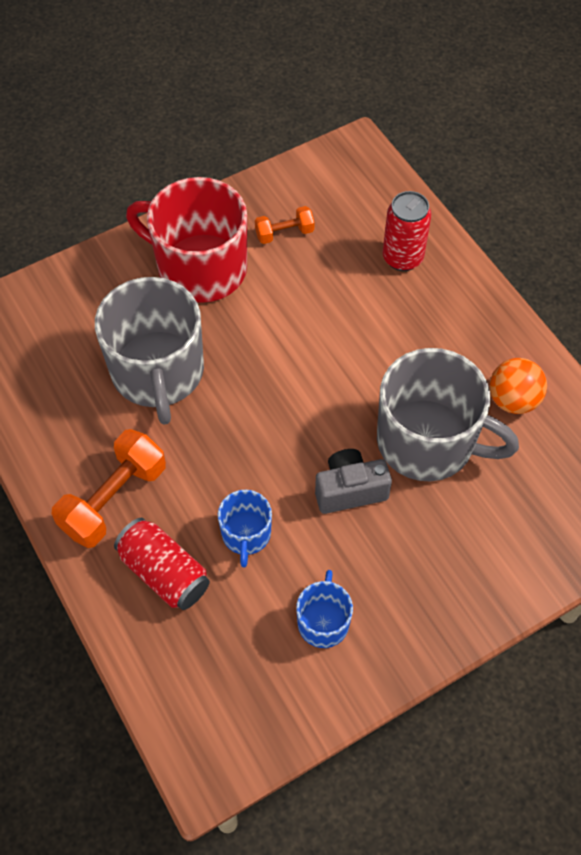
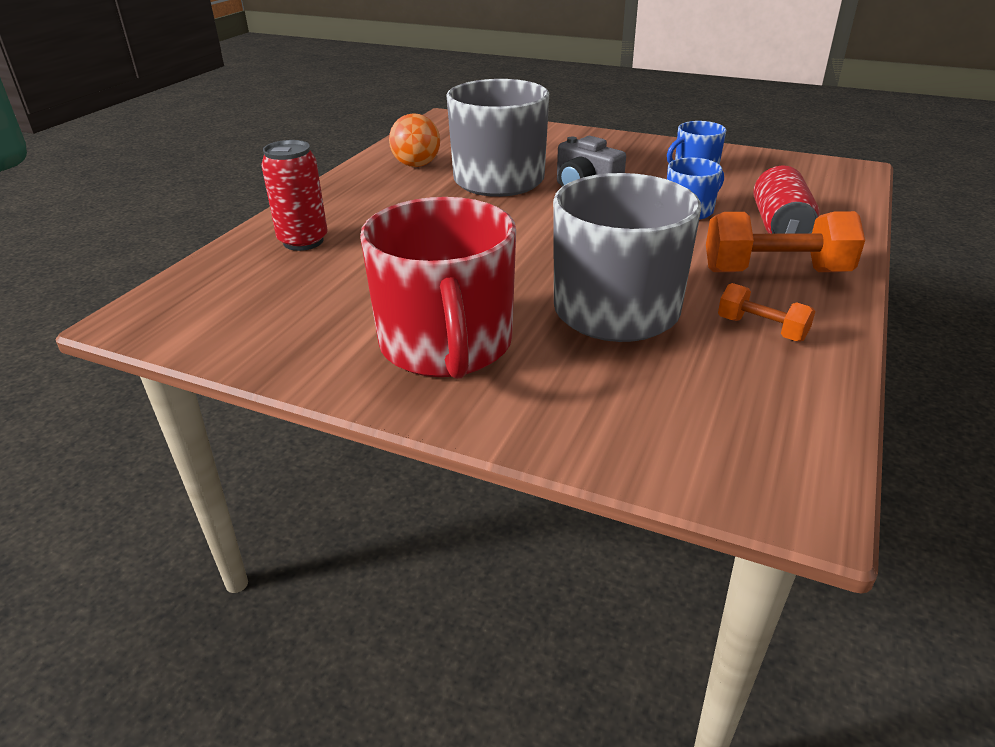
camera: 125 degrees left, 25 degrees down
(284, 233) = (330, 312): orange dumbbell -> orange dumbbell (761, 329)

